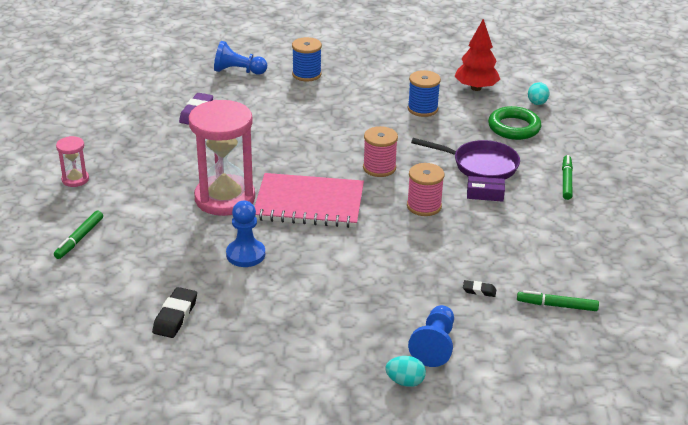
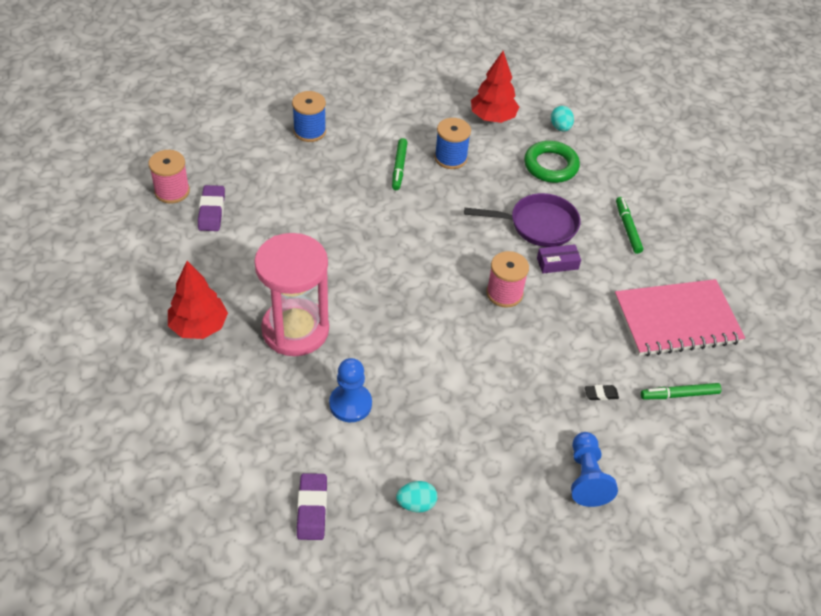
camera: 20 degrees left, 15 degrees up
(75, 179) = (116, 340): pink hourglass -> none
(79, 239) = (159, 426): green marker -> green marker (399, 167)
(146, 182) = (199, 326): none -> red tree
(175, 316) = (312, 509): black eraser -> purple eraser
(238, 71) = (232, 141): blue pawn -> none
(309, 203) = (387, 317): pink notebook -> pink notebook (676, 320)
(379, 168) = (439, 250): pink spool -> pink spool (172, 191)
(405, 381) = (577, 532): turquoise egg -> turquoise egg (416, 504)

